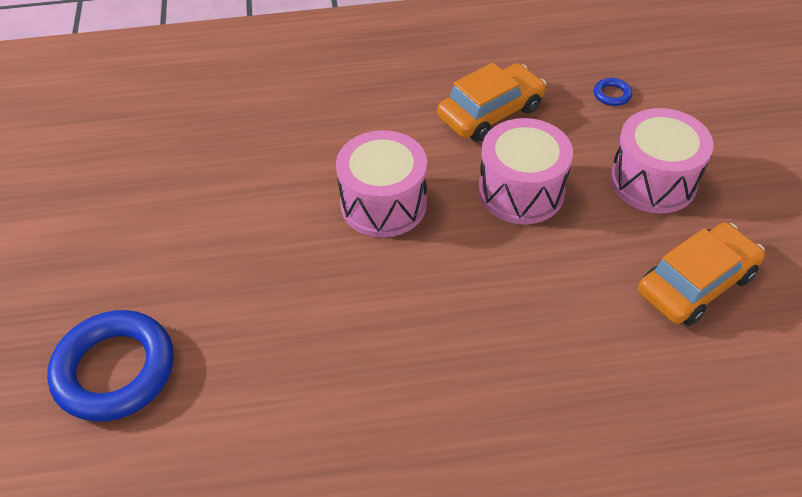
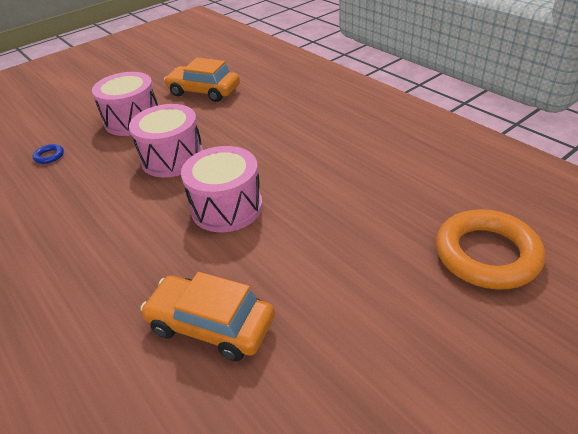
camera: 120 degrees left, 10 degrees down
(115, 370) = (486, 254): blue ring -> orange ring
(490, 112) = (93, 199): orange car -> orange car (211, 325)

